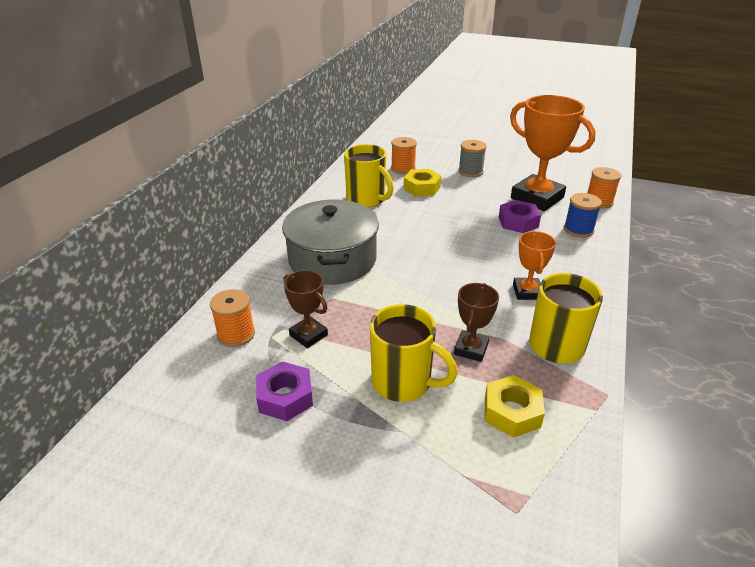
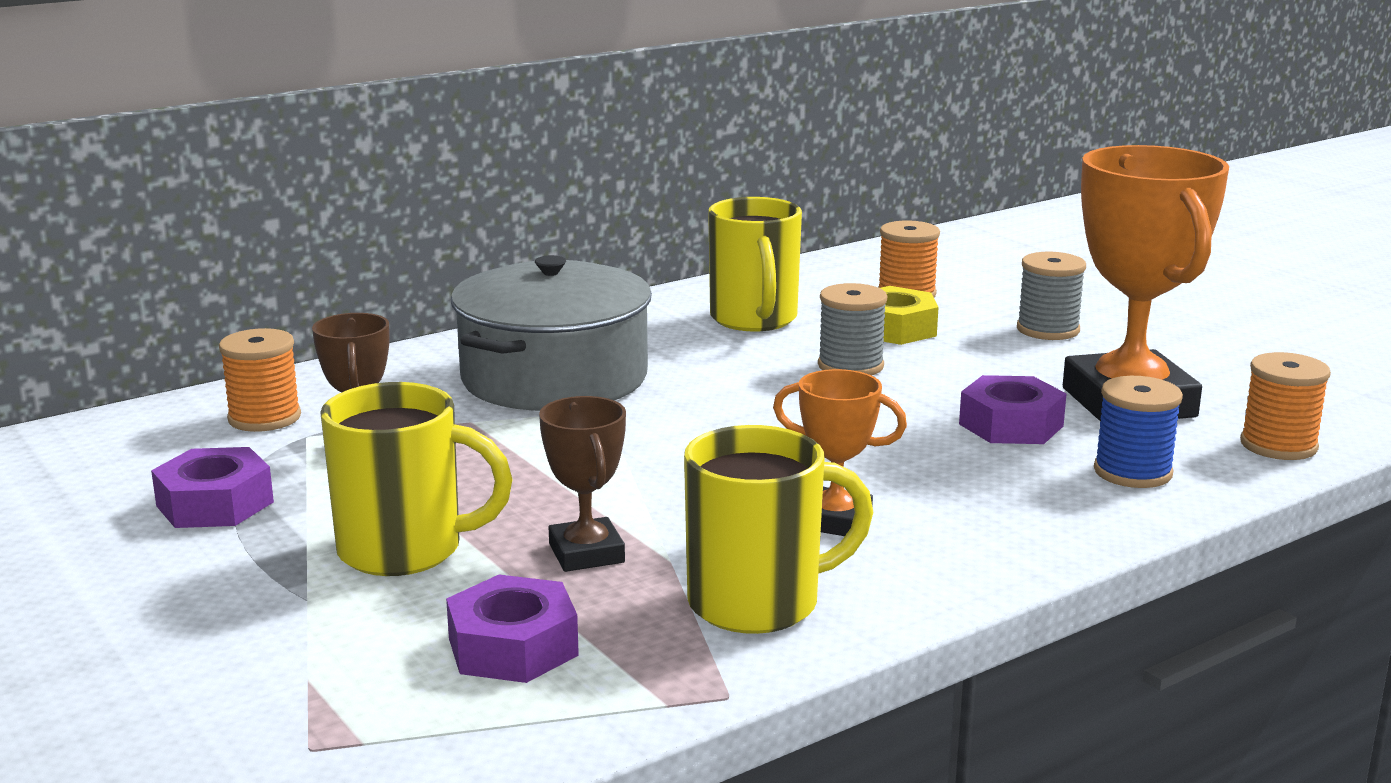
camera: 35 degrees right, 15 degrees down
(403, 382) = (405, 550): yellow mug -> yellow mug turned 60 degrees counterclockwise
(432, 212) = (850, 366): none -> grey spool
(471, 349) = (586, 553): brown trophy -> brown trophy turned 75 degrees counterclockwise
(512, 412) = (513, 647): yellow nut -> purple nut
(527, 292) = (835, 521): orange trophy -> orange trophy turned 75 degrees clockwise

